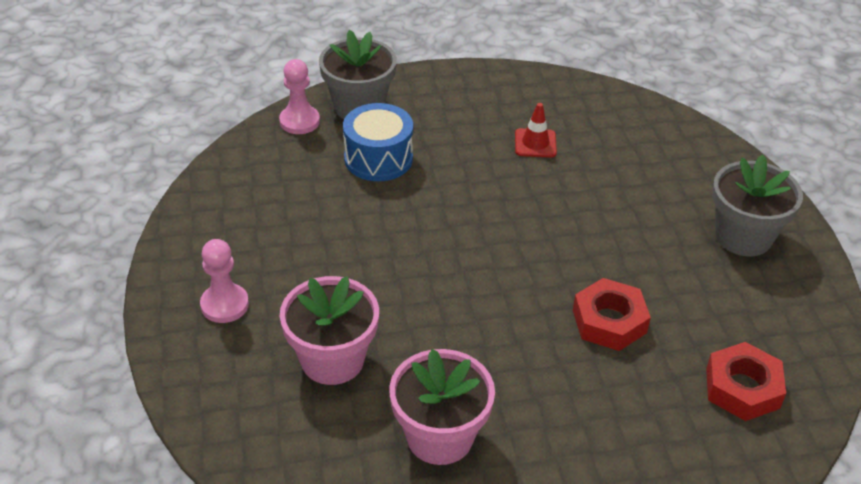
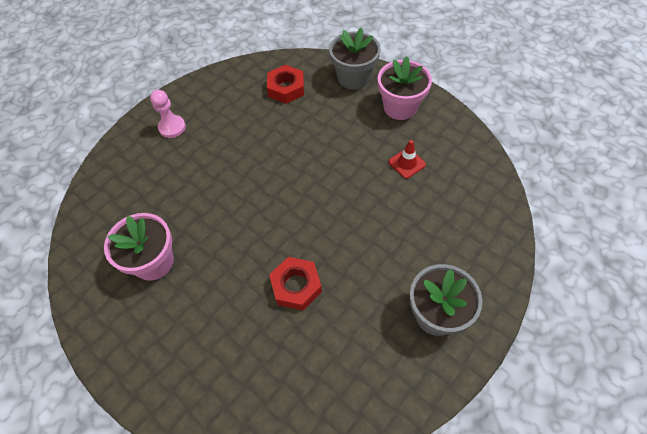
camera: 55 degrees right, 15 degrees up
(299, 121) = (318, 66): pink pawn -> none
(332, 360) = (170, 188): pink flower pot -> pink flower pot (400, 107)
(378, 158) = (323, 111): blue drum -> none
(742, 388) = (301, 388): red nut -> red nut (286, 88)

